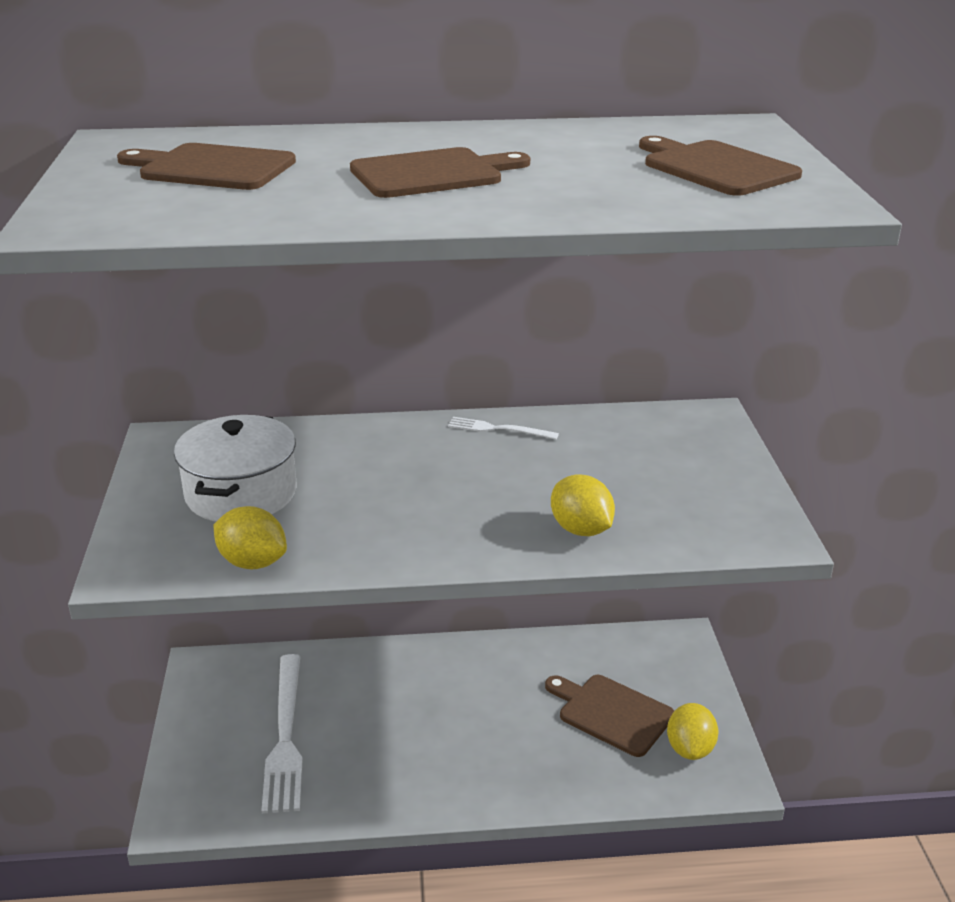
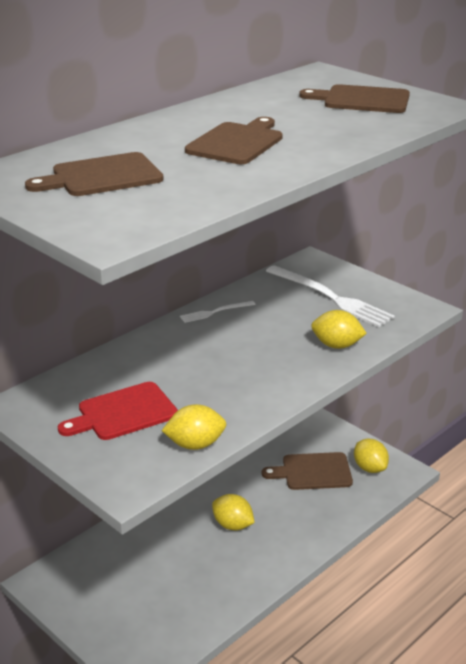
camera: 40 degrees left, 0 degrees up
(241, 493) = (123, 413): white pot -> red cutting board
(285, 736) = (149, 587): white fork -> white fork (331, 297)
(446, 721) = (233, 525): none -> yellow lemon

